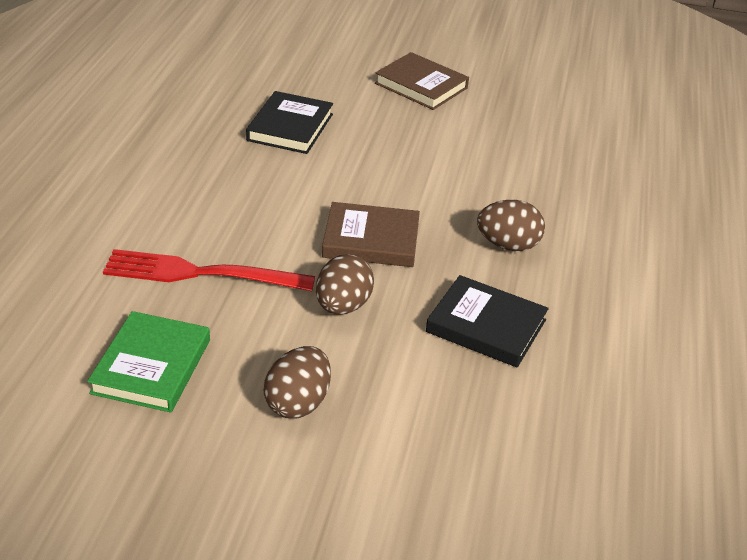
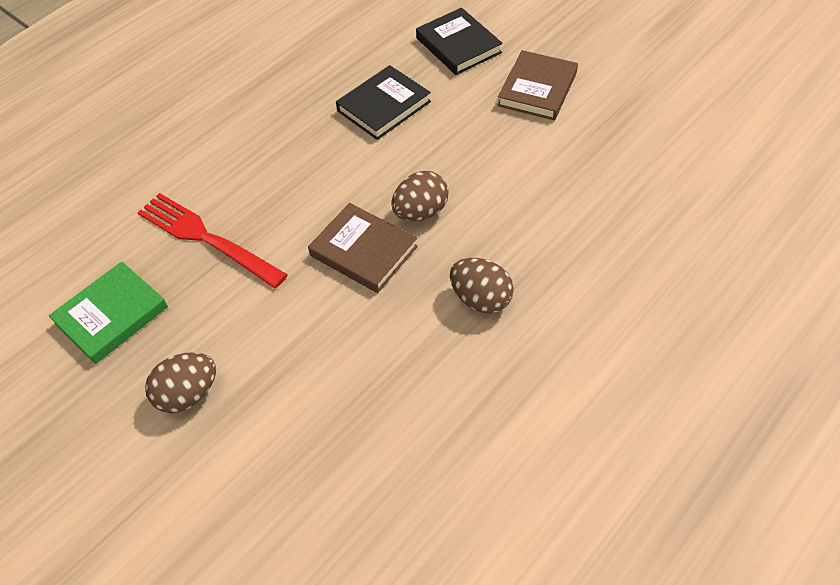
camera: 35 degrees right, 15 degrees up
(343, 306) = (290, 312): brown egg -> brown egg (420, 212)
(421, 86) = (537, 89): brown book -> brown book turned 45 degrees clockwise
(486, 326) = (393, 380): black book -> black book (458, 45)

